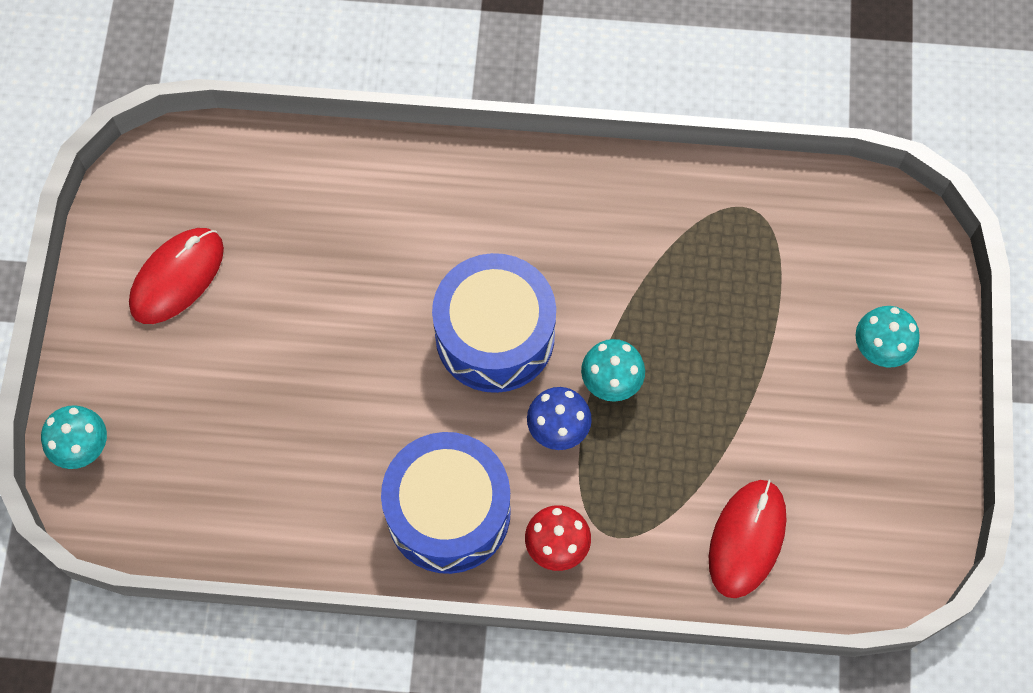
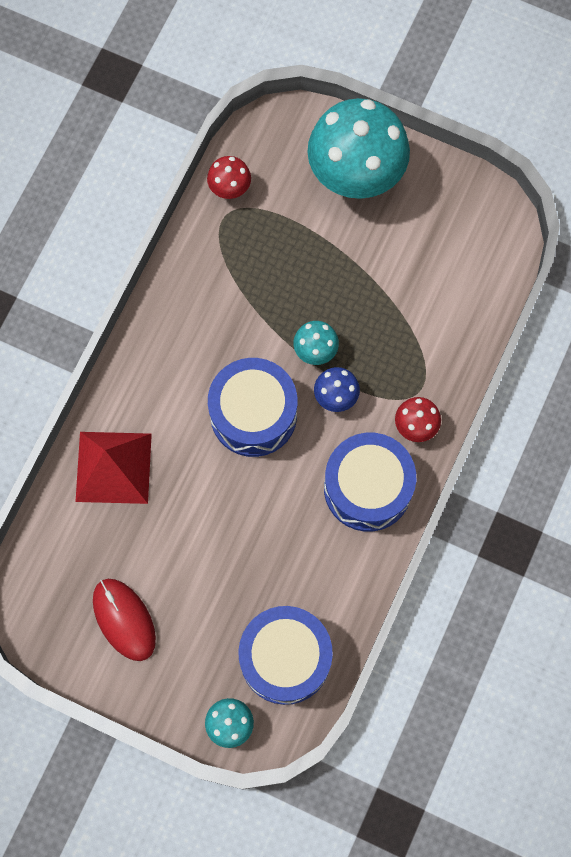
camera: 70 degrees left, 5 degrees up
(187, 485) = (285, 658): none -> blue drum
(365, 197) = (113, 467): none -> red pyramid
(747, 539) = (452, 306): red mouse -> none
(789, 201) = (230, 188): none -> red mushroom
(879, 349) = (355, 175): turquoise mushroom -> turquoise mushroom, size x2.28

